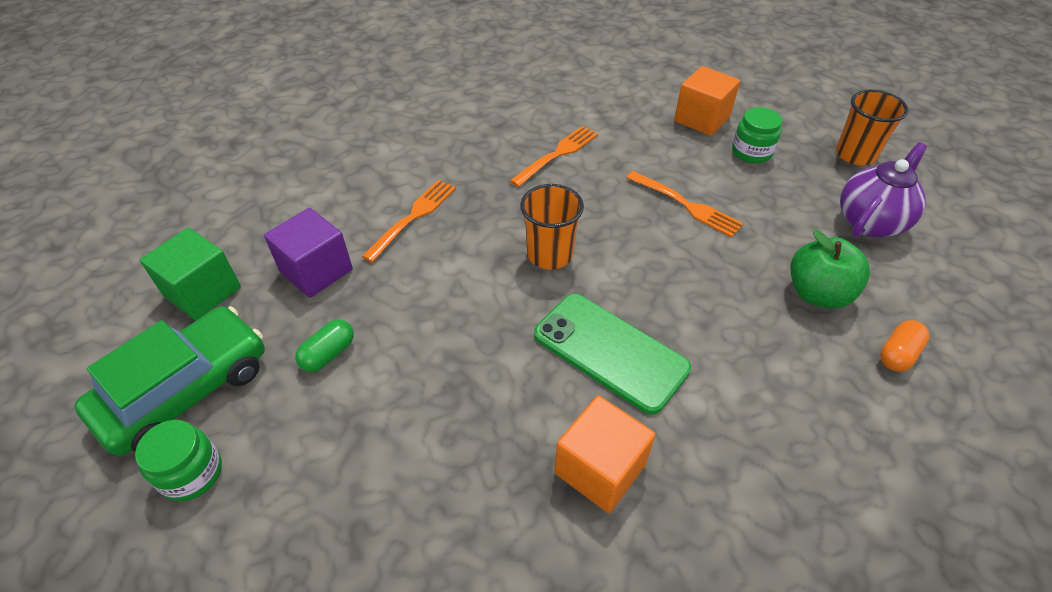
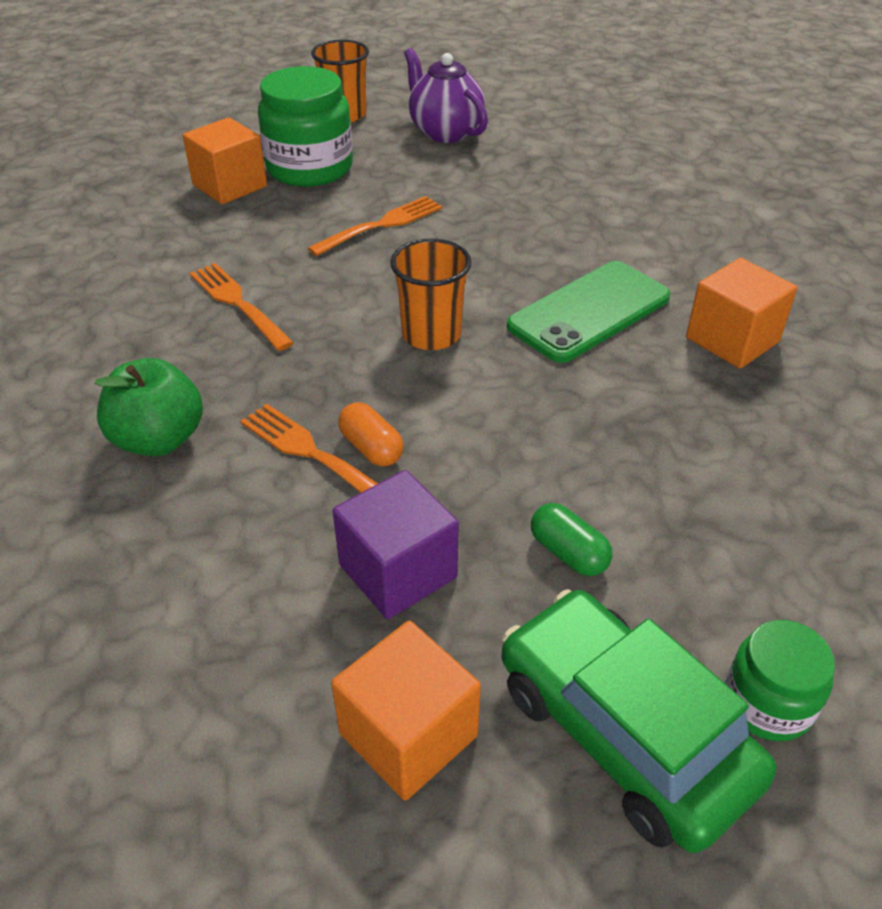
camera: 80 degrees left, 5 degrees down
(202, 292) = (408, 734): green cube -> orange cube
(751, 152) = (310, 168): green jar -> green jar, size x1.79
(817, 293) = (532, 180): green apple -> green apple (159, 439)
(897, 354) = (607, 161): orange capsule -> orange capsule (371, 448)

